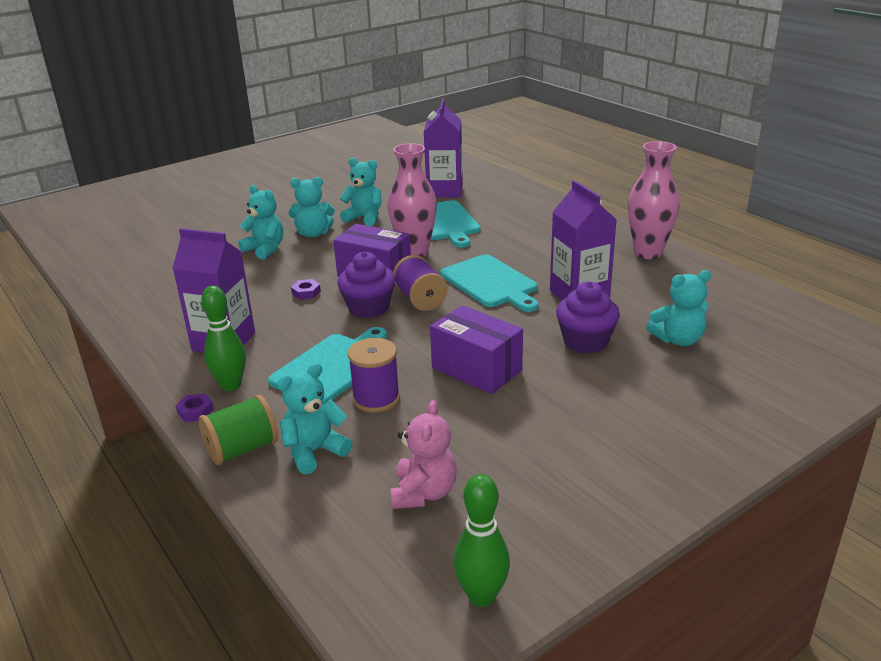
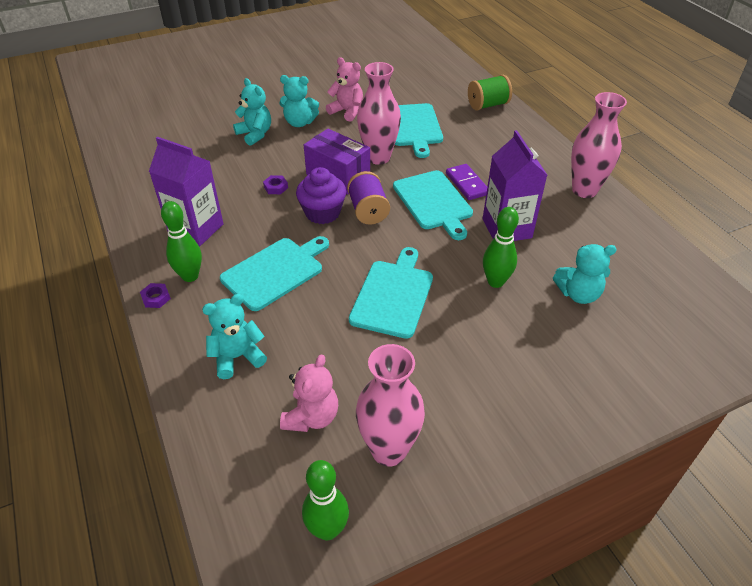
camera: 10 degrees right, 15 degrees up
(242, 449) = (182, 343): green spool -> green spool (488, 105)
(364, 218) = (347, 111): turquoise teddy bear -> pink teddy bear
(376, 398) = (301, 311): purple spool -> none
(444, 191) = (425, 90): purple carton -> none
(476, 369) = (393, 295): purple box -> turquoise cutting board
(521, 263) = (467, 184): none -> purple domino
(525, 509) = (389, 450): none -> pink vase
(585, 341) = (495, 282): purple cupcake -> green bowling pin

